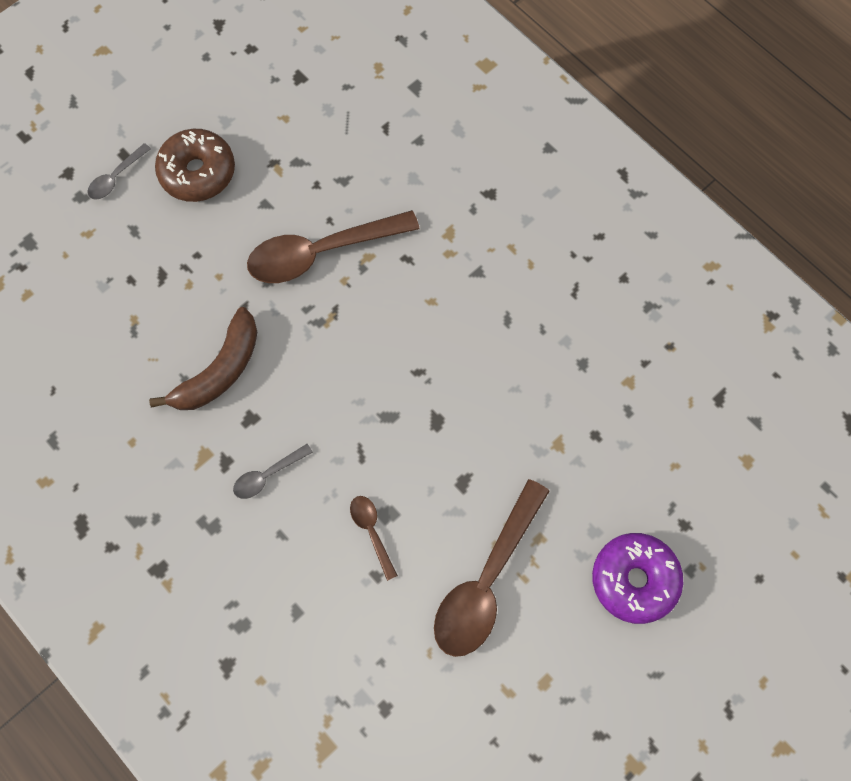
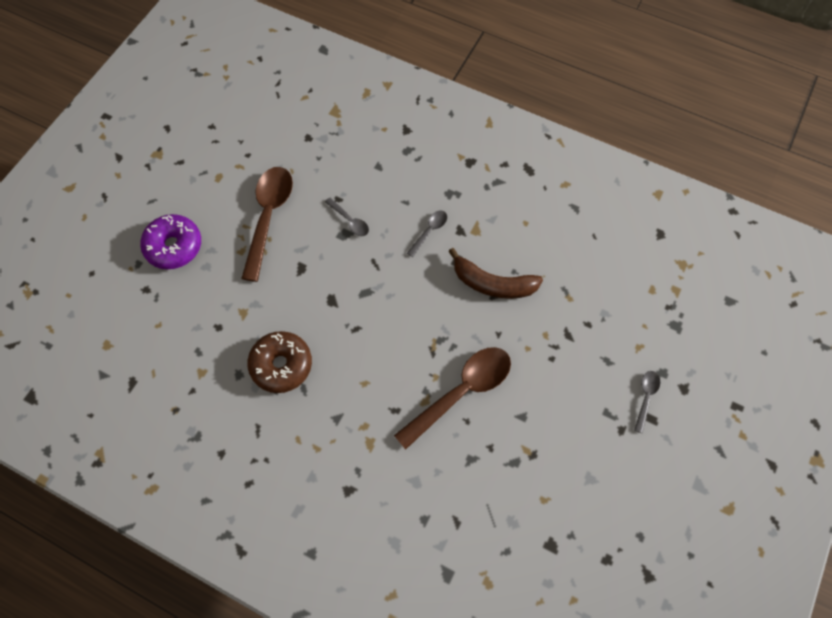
camera: 160 degrees right, 5 degrees down
(198, 172) = (587, 424): brown donut -> brown donut (281, 365)
(219, 371) = (492, 284): brown banana -> brown banana turned 90 degrees counterclockwise
(371, 532) = (350, 221): brown spoon -> grey spoon

